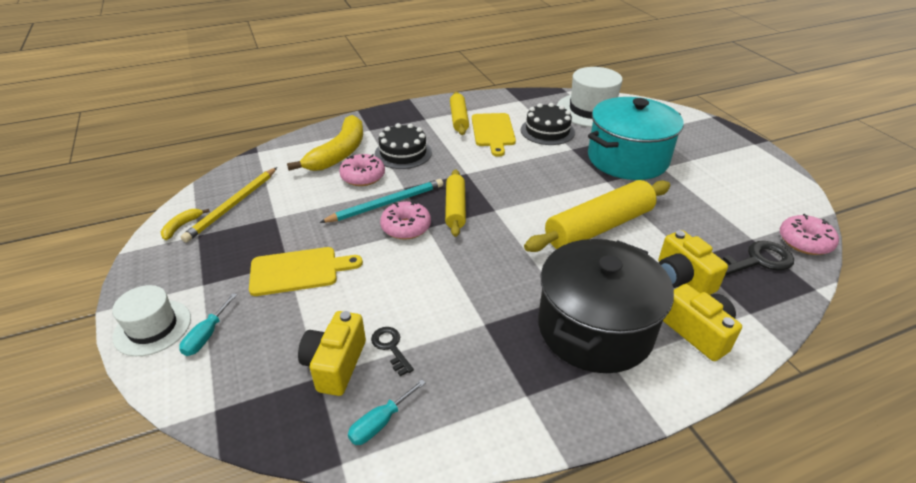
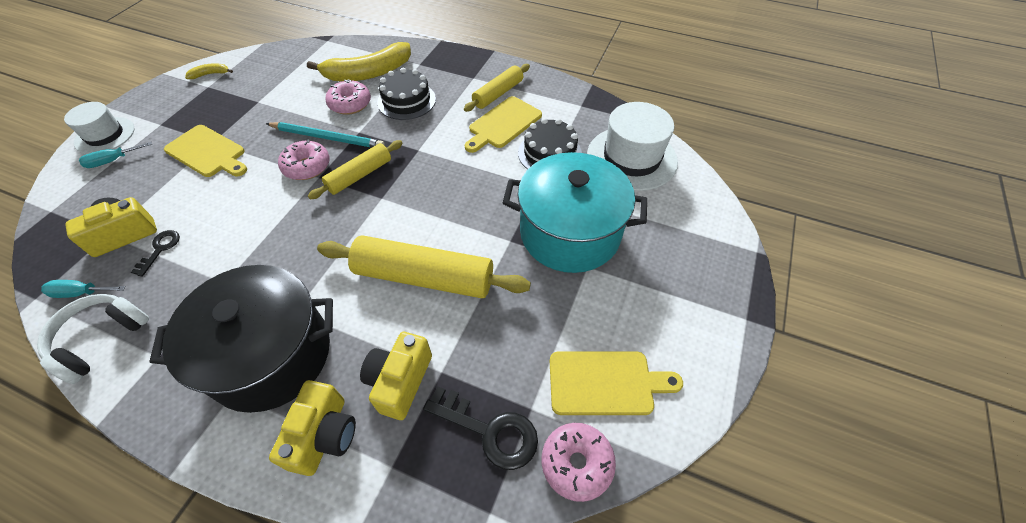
camera: 45 degrees right, 15 degrees up
(233, 206) = (252, 76): yellow pencil -> none
(462, 427) = (101, 339): none -> white headphones
(757, 205) = (605, 383): none -> yellow cutting board

